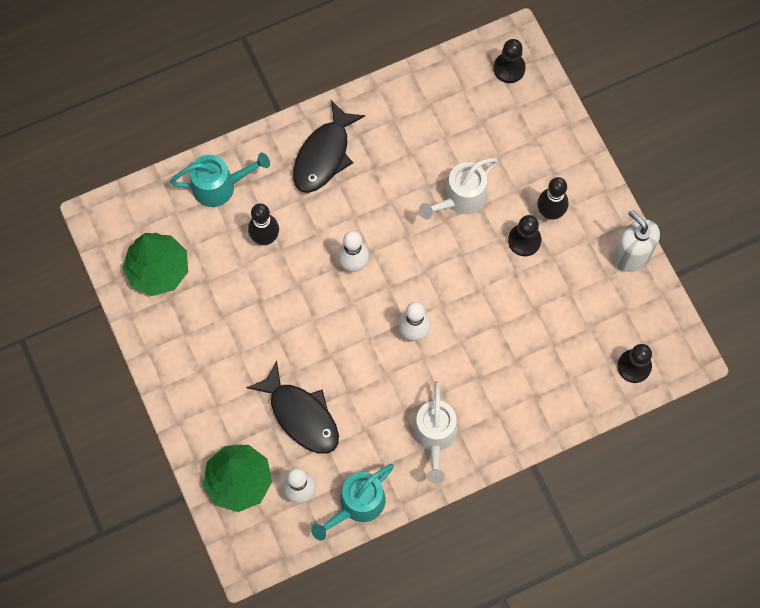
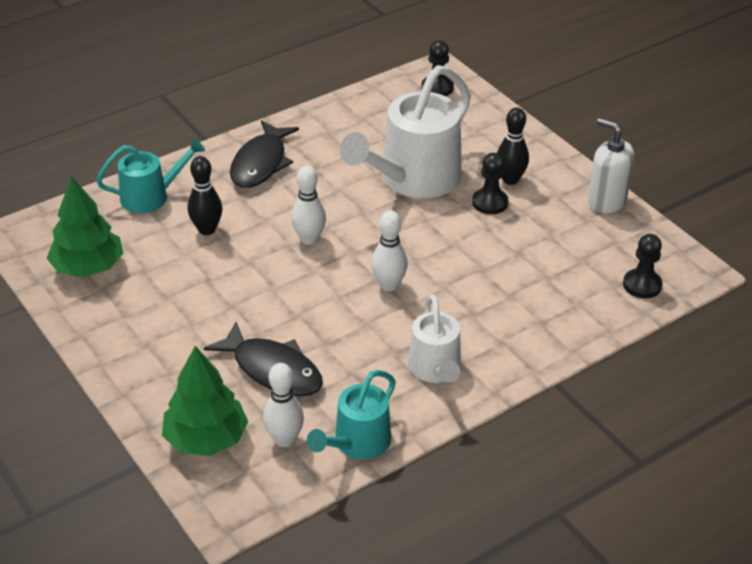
camera: 10 degrees left, 30 degrees down
(460, 199) = (412, 180): white watering can -> white watering can, size x1.75

